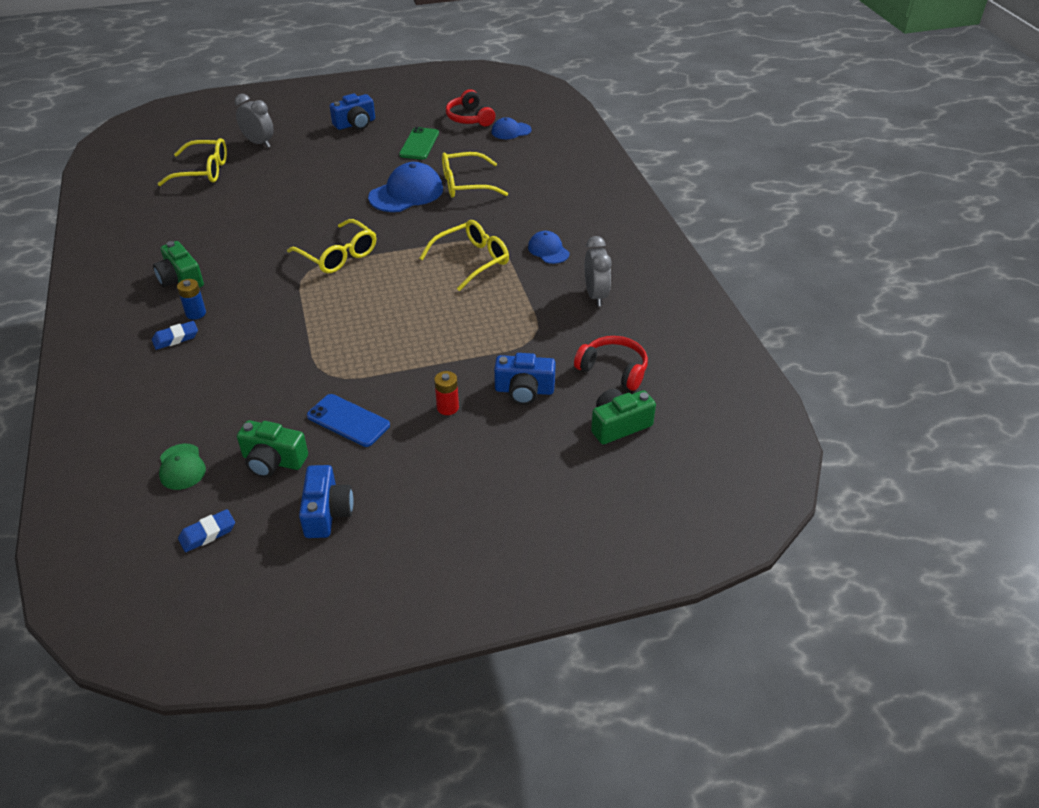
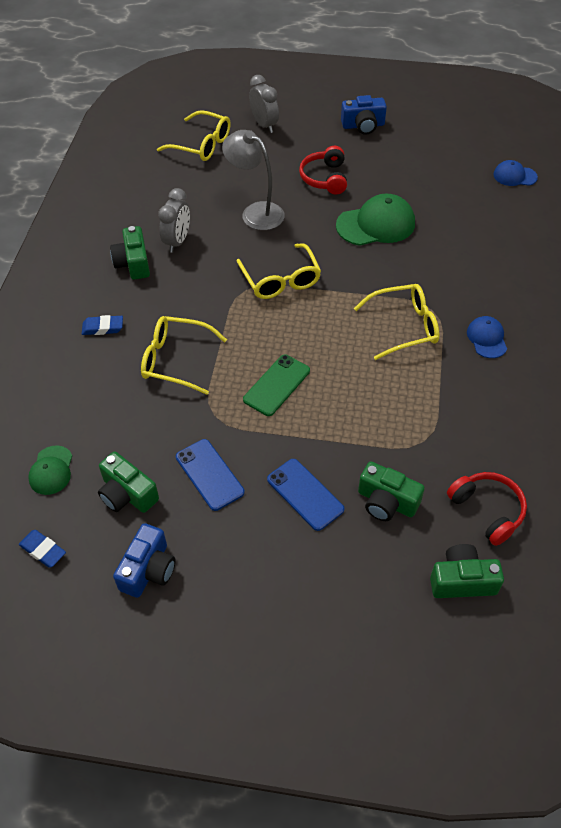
camera: 25 degrees right, 10 degrees up
(196, 313) = (130, 306): blue battery -> none
(207, 533) = (43, 550): blue eraser -> blue eraser turned 45 degrees clockwise
(286, 210) = (255, 212): none -> grey lamp
(406, 193) = (376, 224): blue cap -> green cap
(419, 144) = (414, 167): green phone -> green phone (276, 385)
(447, 407) = (305, 494): red battery -> blue phone
(465, 184) = (438, 230): yellow glasses -> yellow glasses (175, 360)
(469, 118) = (479, 148): red headphones -> red headphones (324, 178)
(524, 390) = (386, 502): blue camera -> green camera
(596, 295) = (511, 411): grey clock -> grey clock (177, 241)

